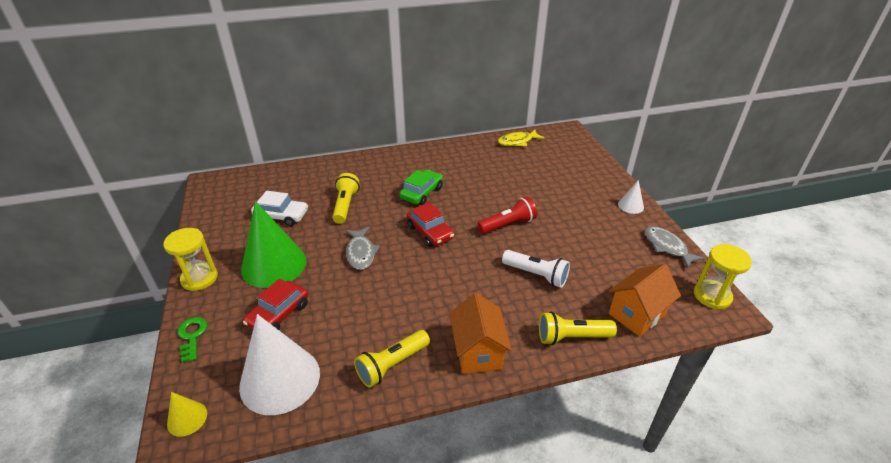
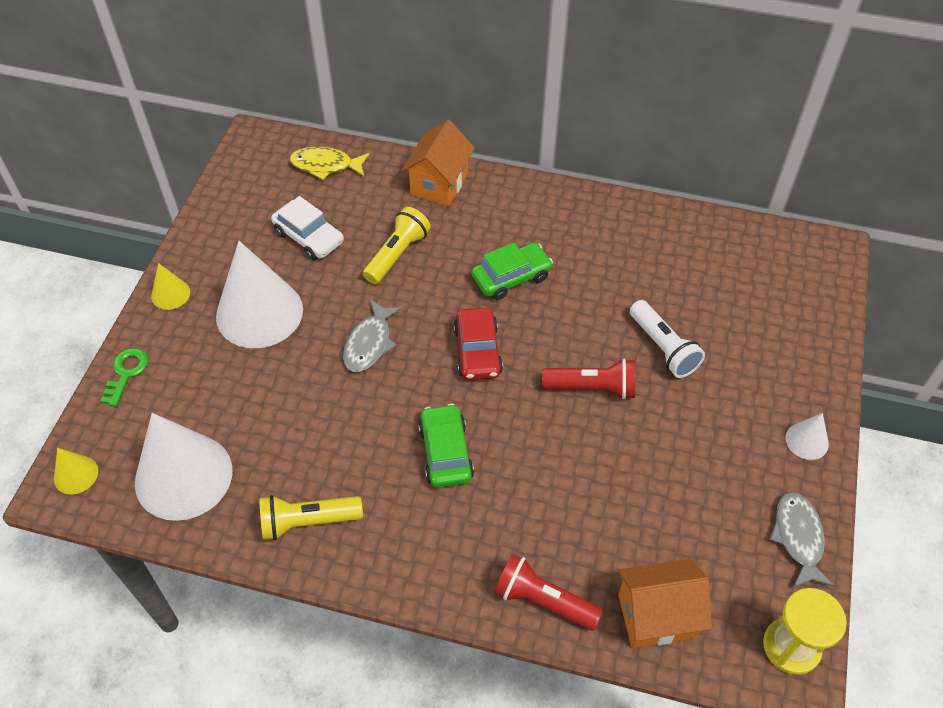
camera: 30 degrees right, 15 degrees up
(199, 278) = (170, 294): yellow hourglass -> yellow cone
(274, 265) = (259, 313): green cone -> white cone
(279, 314) = (227, 389): red car -> none
(452, 288) = (445, 452): none -> green car
(478, 352) = (414, 558): orange house -> orange house (439, 184)
(517, 142) = (725, 238): yellow fish -> yellow fish (325, 165)
(536, 275) = (569, 488): white flashlight -> white flashlight (663, 348)
(572, 337) = (543, 600): yellow flashlight -> red flashlight

